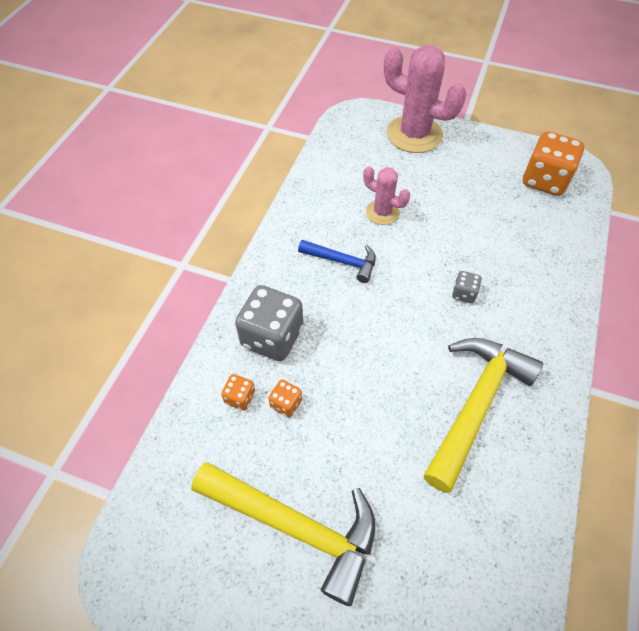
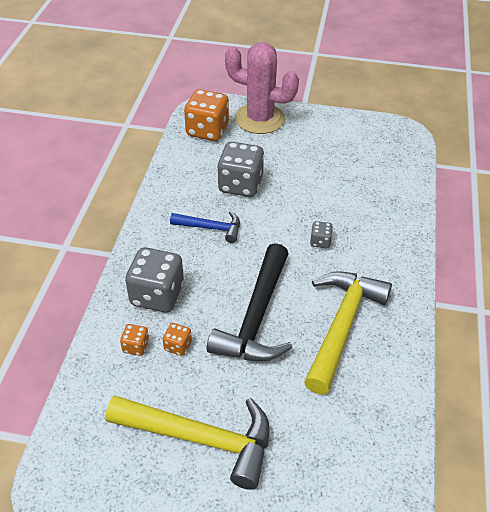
camera: 10 degrees left, 10 degrees down
(379, 380) = (256, 317): none -> black hammer
(382, 212) = (240, 185): pink cactus -> grey dice
(544, 180) = (378, 145): orange dice -> orange dice (207, 130)

